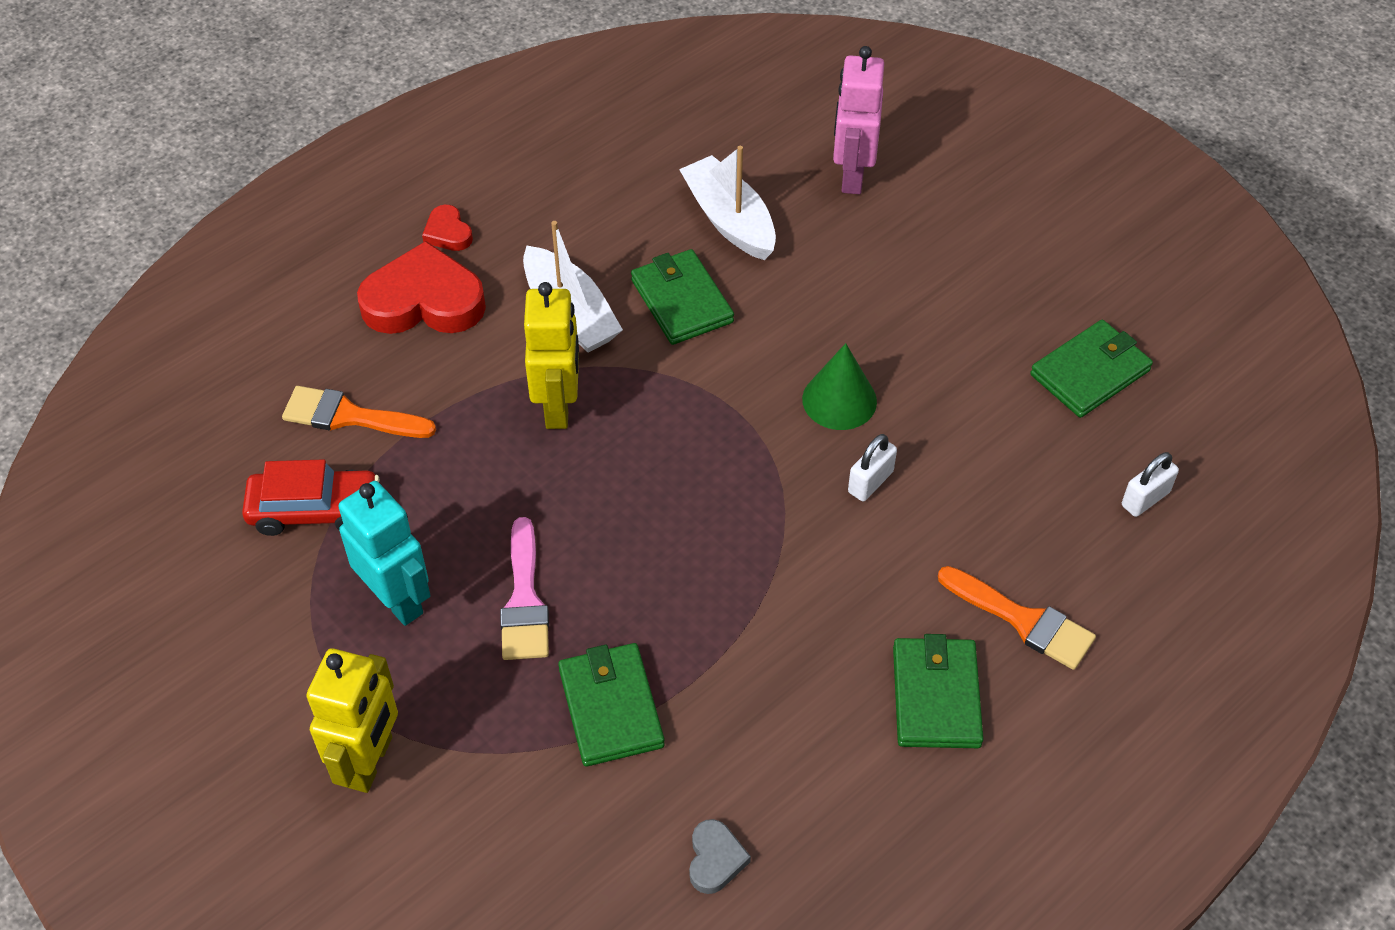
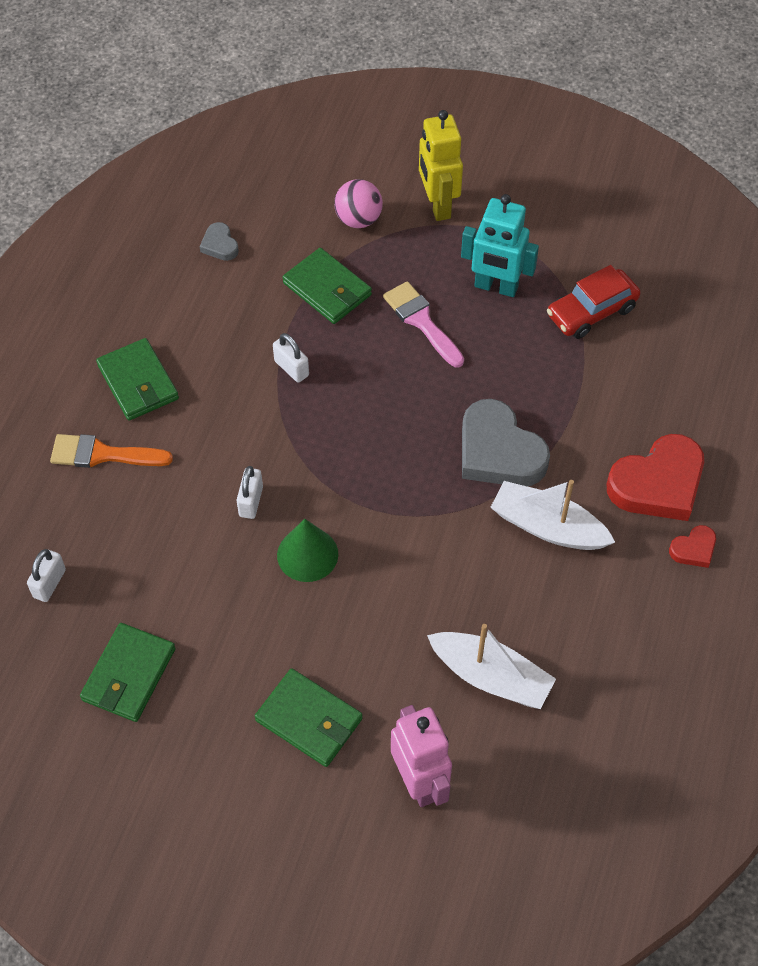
camera: 150 degrees right, 5 degrees up
(349, 416) = (628, 377): orange brush -> none
(448, 233) = (693, 549): red heart -> red heart turned 120 degrees clockwise
(494, 797) = (358, 219): none -> pink ball
(558, 406) = (499, 451): yellow robot -> grey heart
(682, 301) = (475, 580): green wallet -> green wallet (309, 720)
(727, 618) = (291, 368): none -> white padlock

